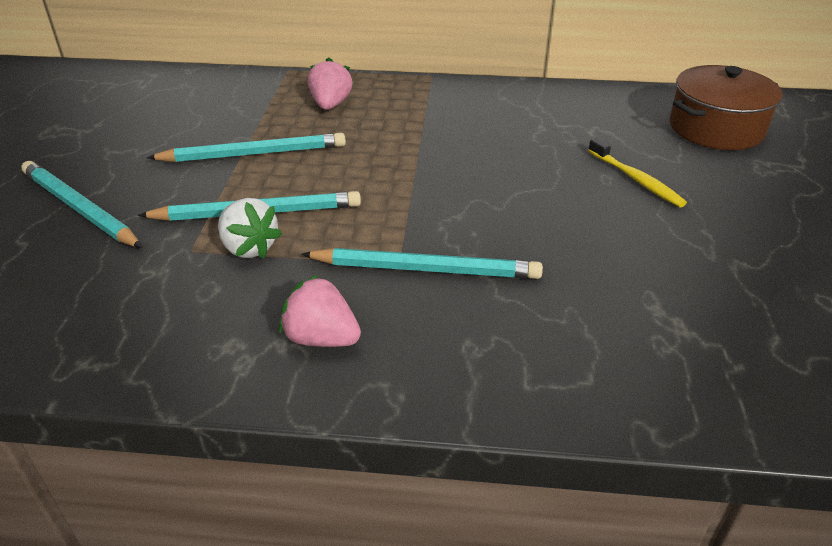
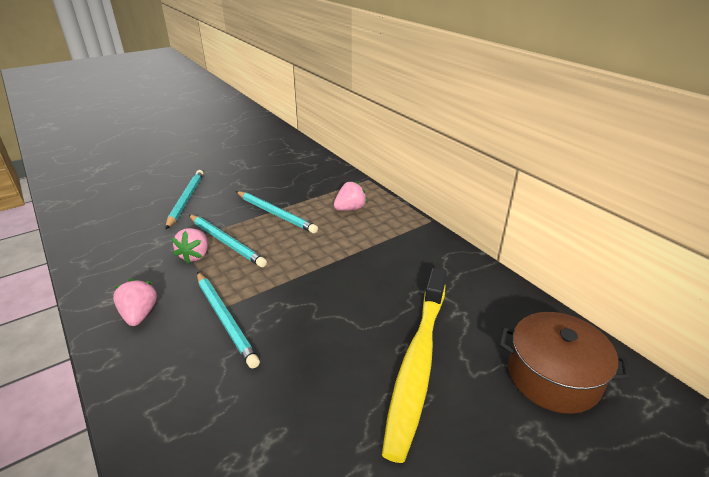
camera: 50 degrees right, 5 degrees down
(249, 248) = (195, 255): white strawberry -> pink strawberry
(636, 179) = (418, 363): yellow toothbrush -> yellow toothbrush, size x2.19

